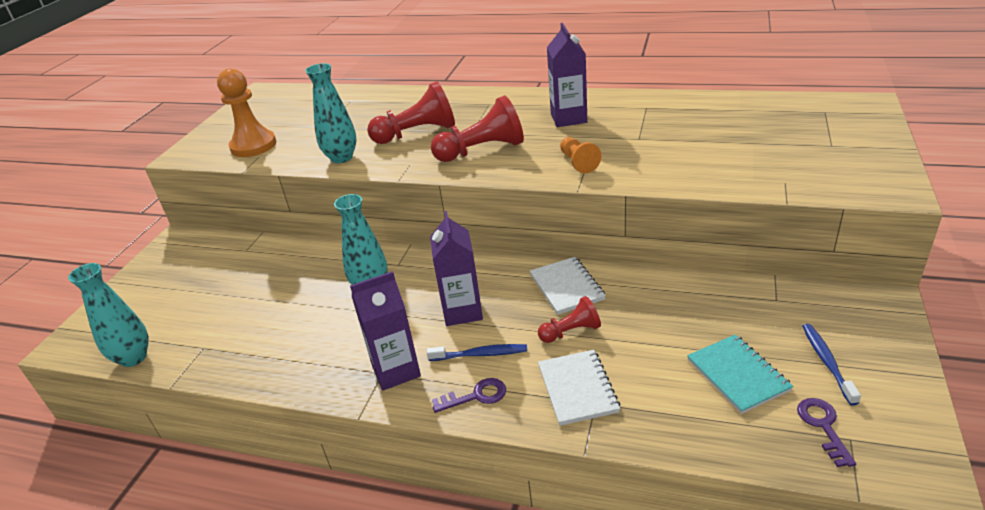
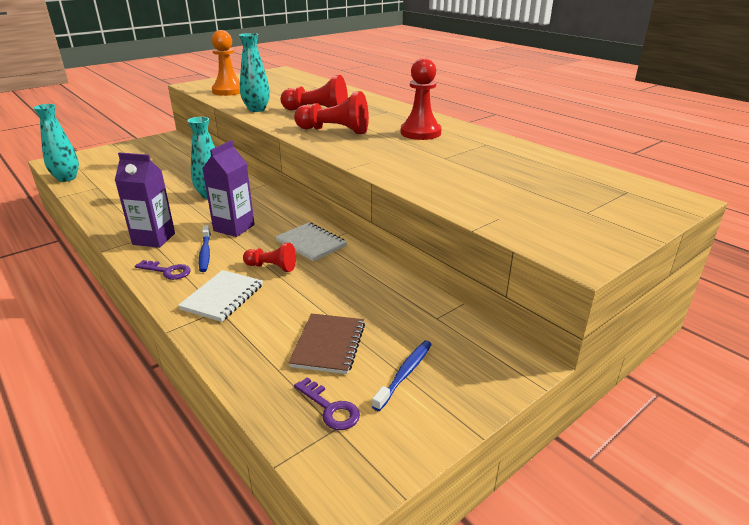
camera: 30 degrees right, 5 degrees down
(480, 354) = (205, 253): blue toothbrush -> blue toothbrush turned 45 degrees clockwise
(566, 287) = (311, 243): white notebook -> white notebook turned 60 degrees counterclockwise
(568, 118) = (420, 133): purple carton -> red pawn
(578, 162) = (377, 156): orange pawn -> none
(737, 375) = (328, 345): turquoise notebook -> brown notebook
(823, 426) = (330, 408): purple key -> purple key turned 105 degrees clockwise

